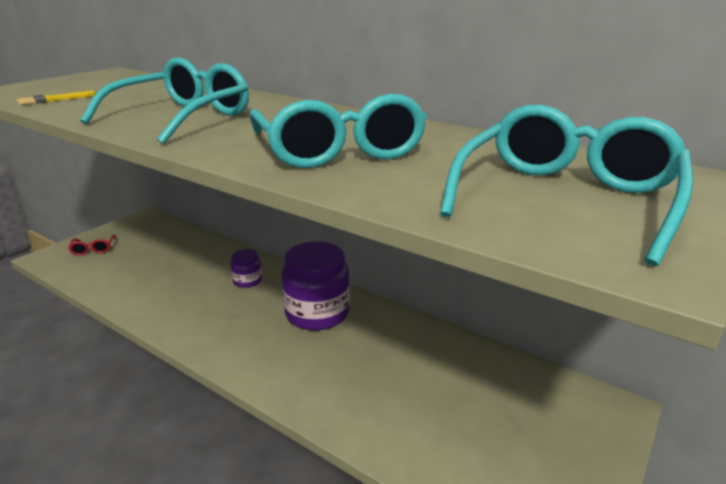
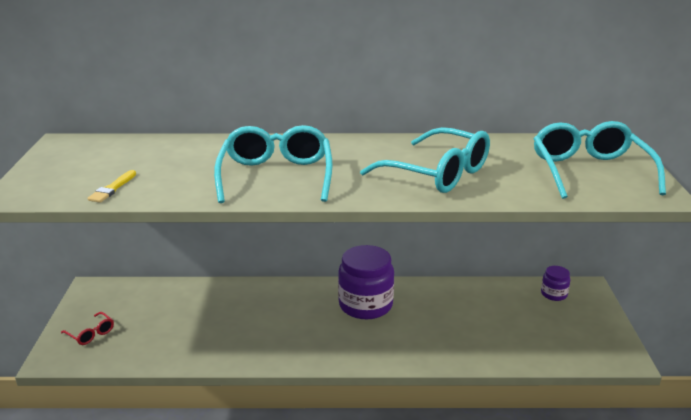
camera: 35 degrees left, 0 degrees up
(247, 281) = (280, 304): purple jar -> purple jar (554, 294)

